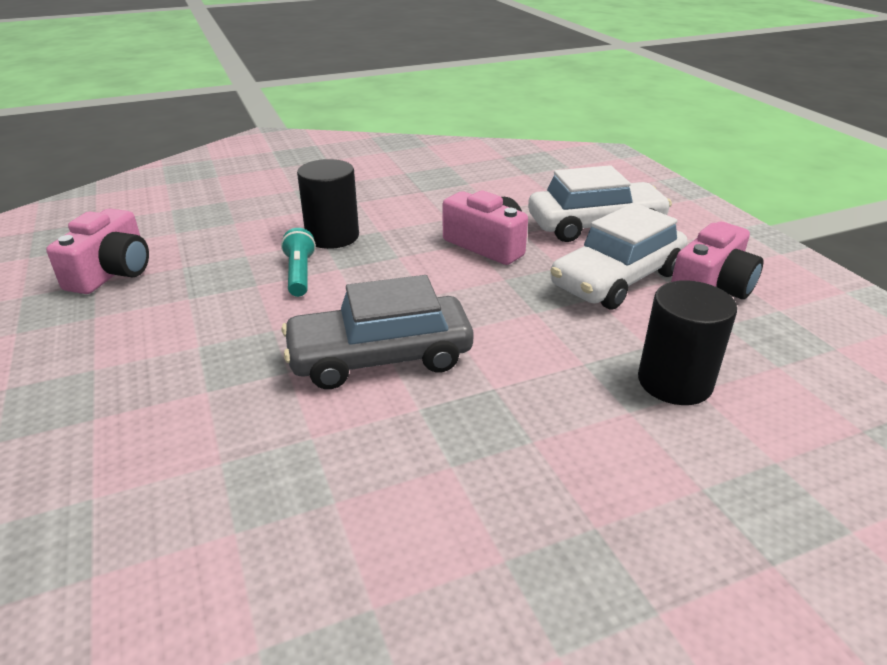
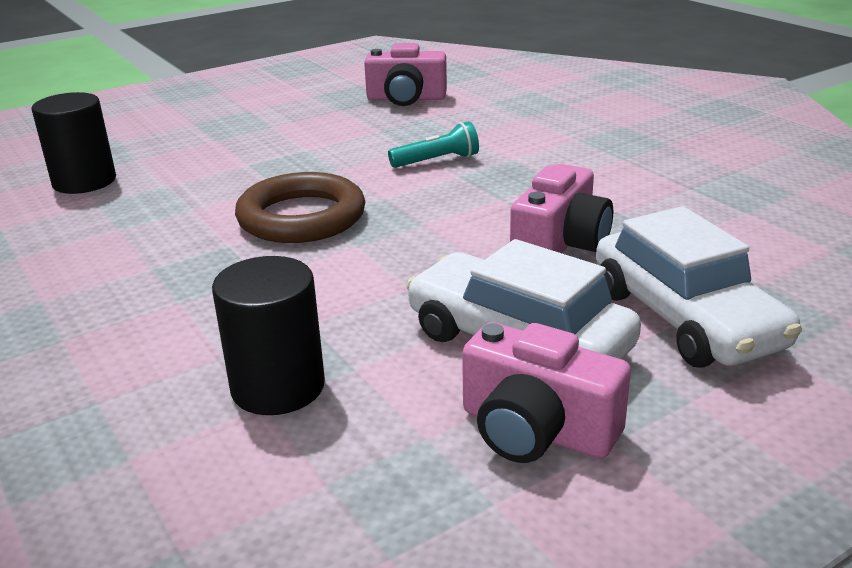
camera: 80 degrees right, 5 degrees down
(332, 236) = (524, 161): black cylinder -> black cylinder (84, 181)
(380, 357) = (301, 217): grey car -> brown ring

